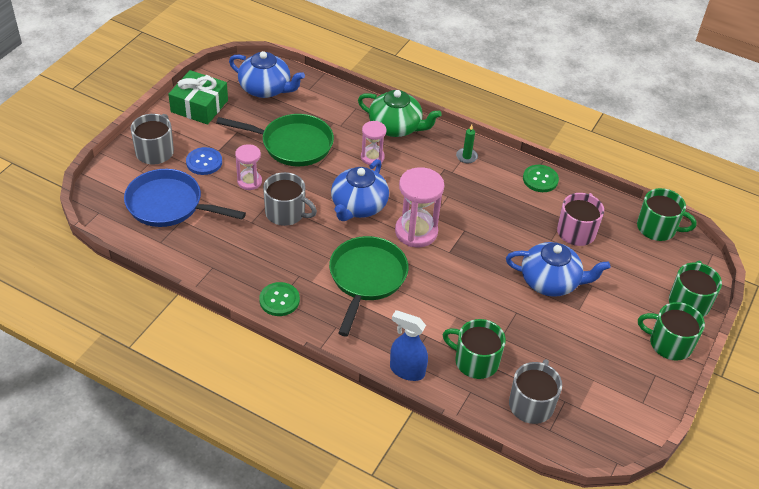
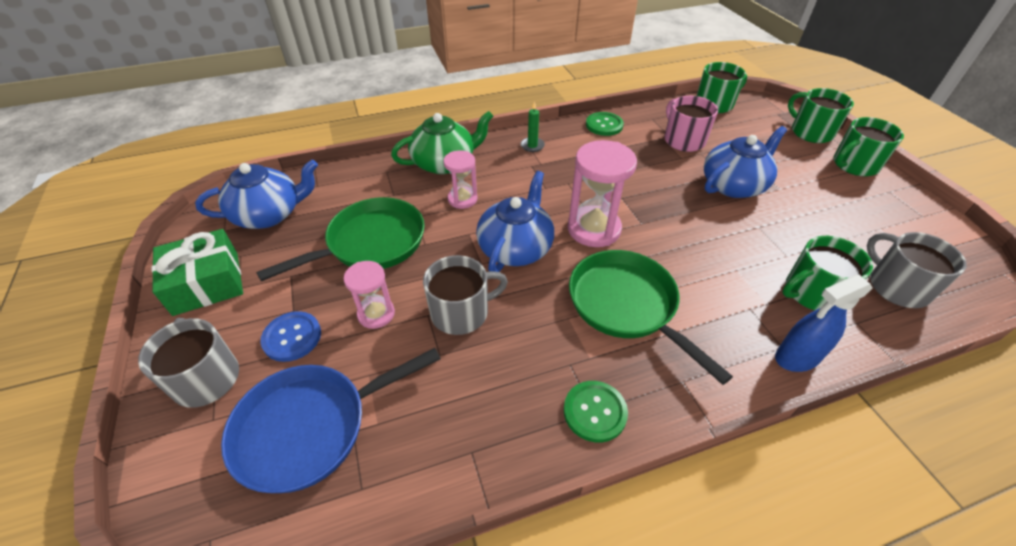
camera: 45 degrees left, 0 degrees up
(358, 206) = (515, 248): blue teapot -> blue teapot turned 135 degrees counterclockwise

